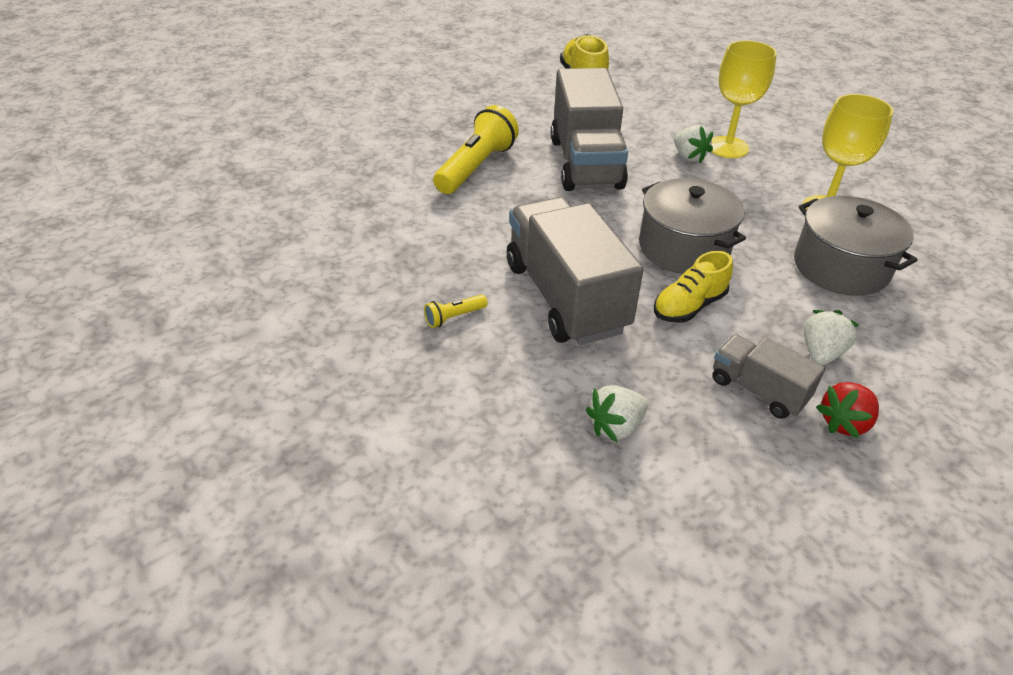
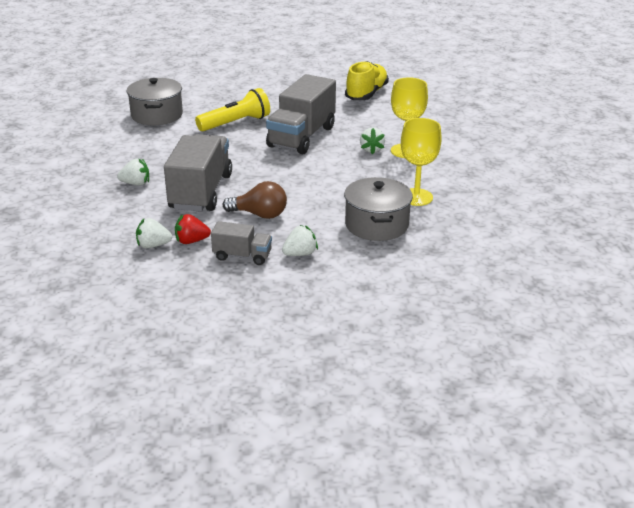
camera: 30 degrees right, 10 degrees down
(454, 317) = (136, 183): yellow flashlight -> white strawberry
(684, 247) = (297, 190): grey pot -> grey pot (157, 115)
(689, 306) = (259, 214): yellow shoe -> brown light bulb
(758, 390) = (242, 256): grey truck -> grey truck turned 120 degrees clockwise
(844, 422) = (266, 281): red strawberry -> red strawberry (191, 241)

